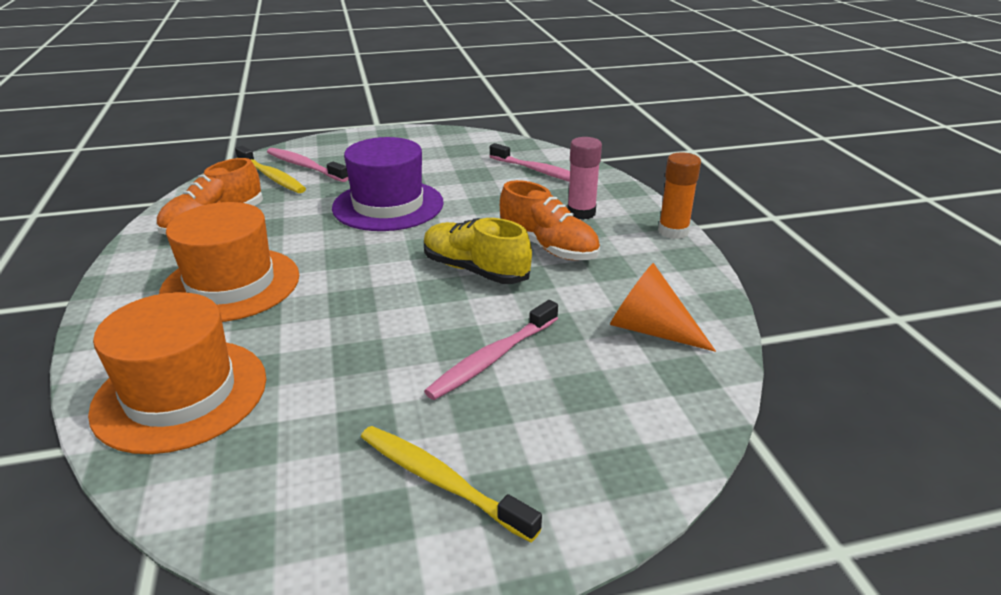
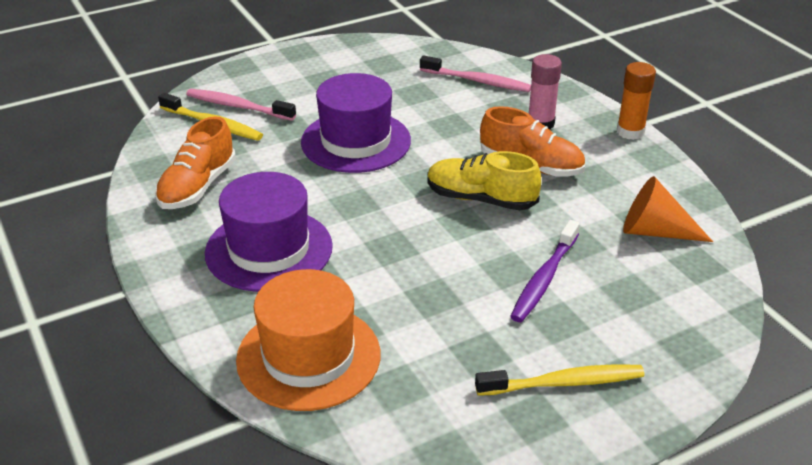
camera: 15 degrees left, 5 degrees up
(231, 284) = (269, 249): orange hat -> purple hat
(441, 481) = (563, 383): yellow toothbrush -> yellow toothbrush turned 150 degrees clockwise
(492, 358) = (544, 279): pink toothbrush -> purple toothbrush

